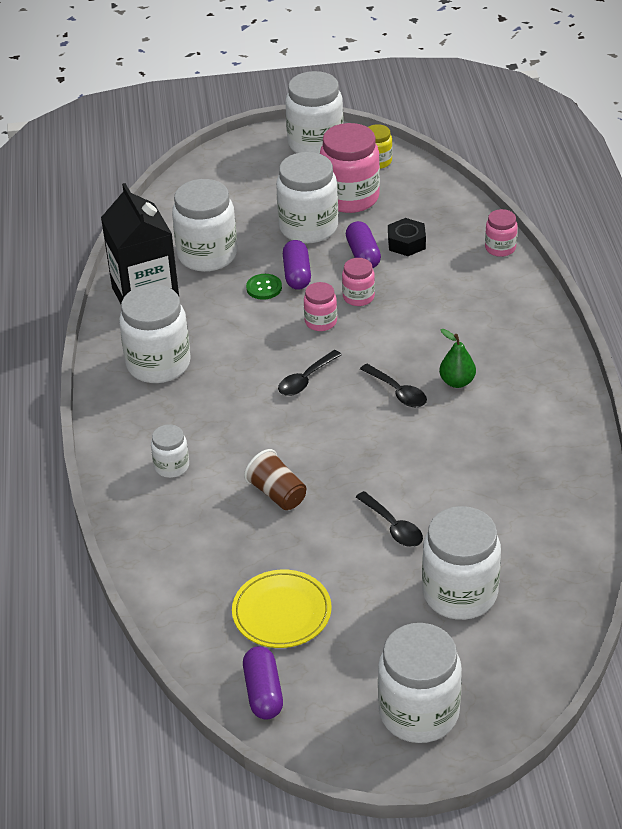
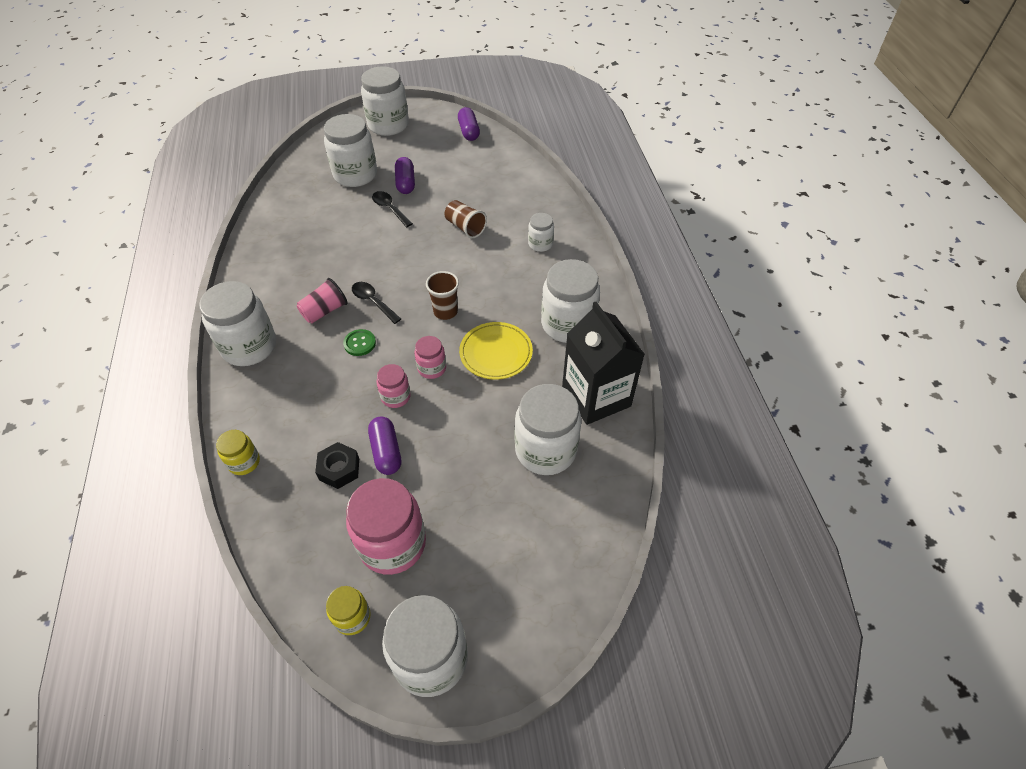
camera: 175 degrees right, 10 degrees up
(264, 288) = (485, 407): green button -> green button (359, 343)
(282, 612) = (460, 164): yellow plate -> yellow plate (496, 353)
(297, 274) = (453, 425): purple capsule -> purple capsule (405, 183)
(306, 380) = (445, 312): black spoon -> brown cup
(308, 227) = (441, 492): white jar -> white jar (249, 347)
(457, 382) = (324, 311): green pear -> pink cup
(500, 248) = (244, 462): pink jar -> yellow jar

